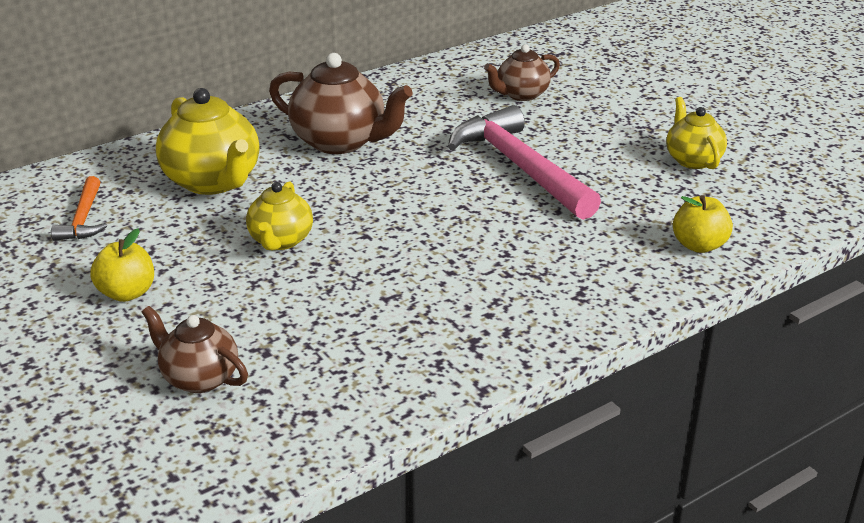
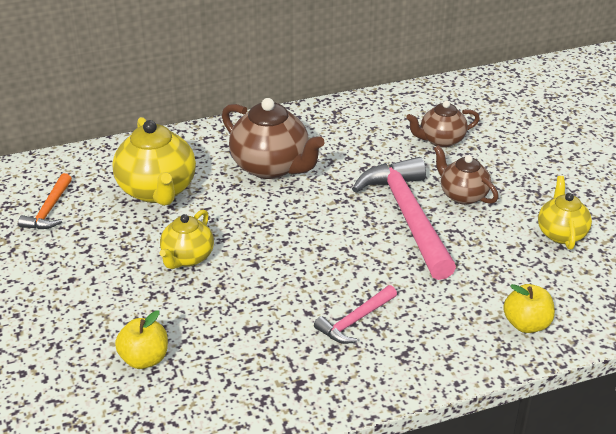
camera: 15 degrees right, 5 degrees up
(127, 293) = (56, 286): yellow apple -> yellow apple (144, 359)
(199, 378) = (80, 375): brown teapot -> brown teapot (462, 195)
(509, 271) = (355, 321): none -> pink hammer

